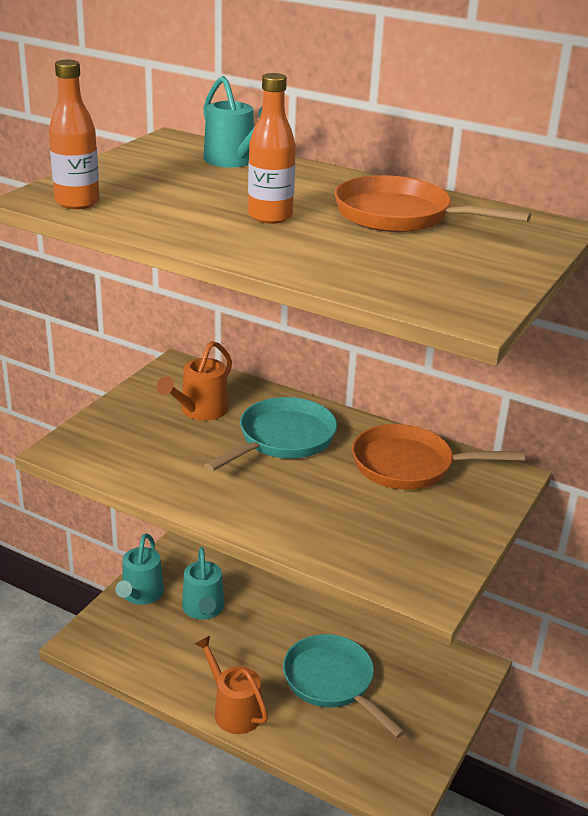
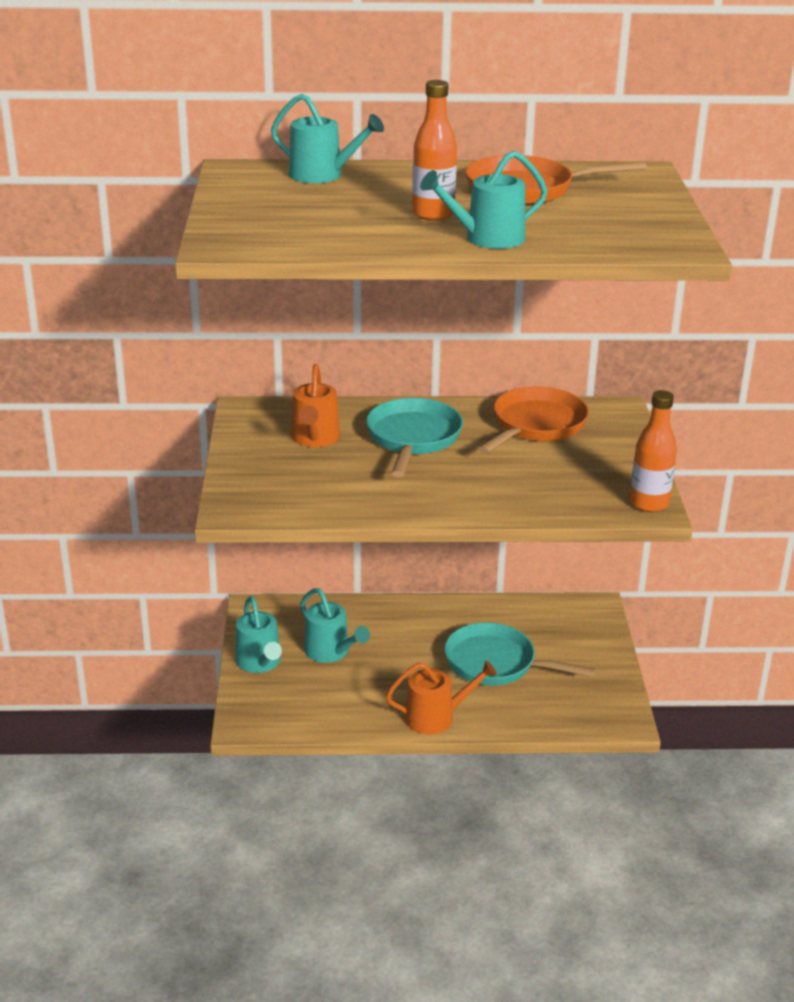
camera: 30 degrees left, 0 degrees up
(77, 202) = (259, 242): orange bottle -> orange bottle (649, 503)
(233, 710) = (436, 717): orange watering can -> orange watering can turned 150 degrees clockwise
(280, 251) = (487, 239): none -> turquoise watering can
(409, 465) = (536, 425): orange pan -> orange pan turned 150 degrees clockwise

